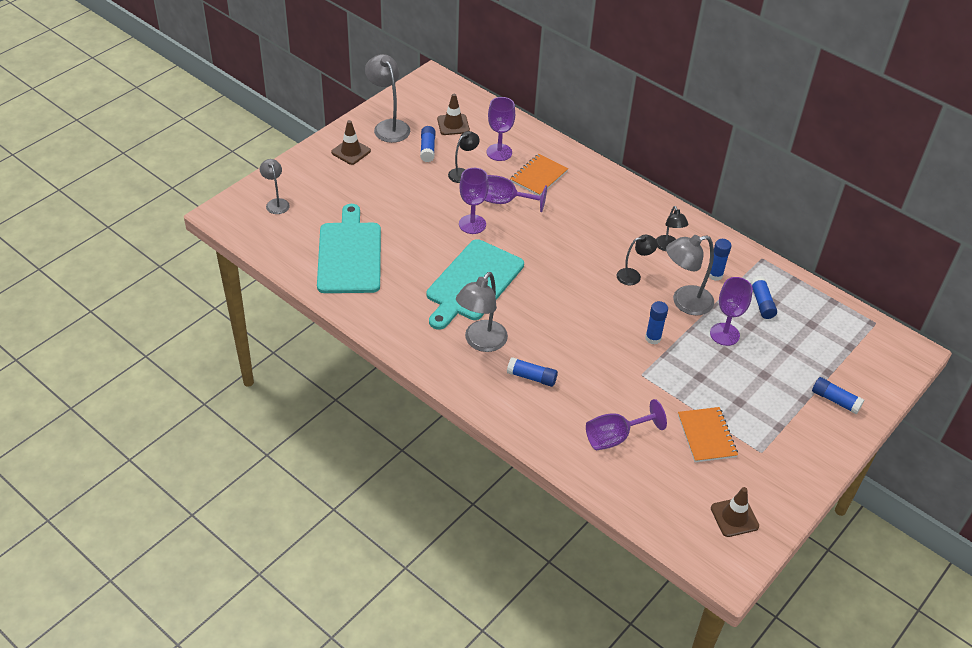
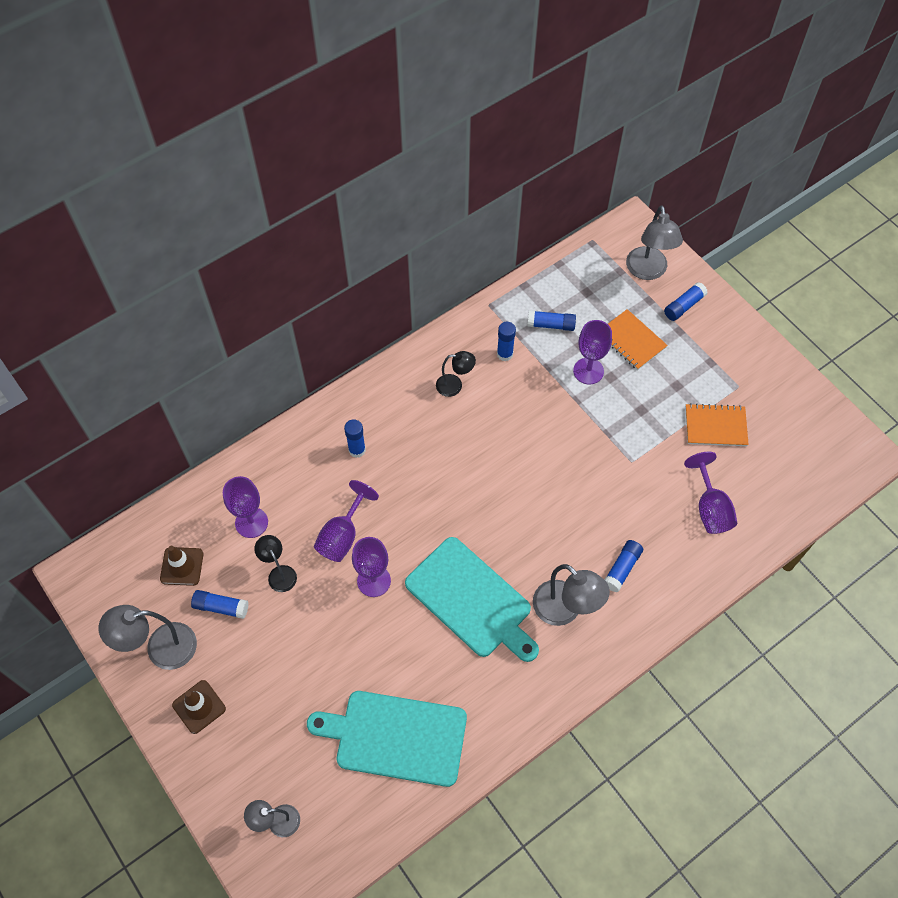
camera: 75 degrees left, 15 degrees up
(538, 176) = (307, 488): orange notebook -> orange notebook (631, 341)
(633, 276) = (491, 431): black lamp -> none
(653, 338) = (584, 437): blue glue stick -> blue glue stick (357, 450)
(684, 302) = (538, 394): grey lamp -> grey lamp (648, 271)
(734, 517) = (811, 432): brown traffic cone -> none

